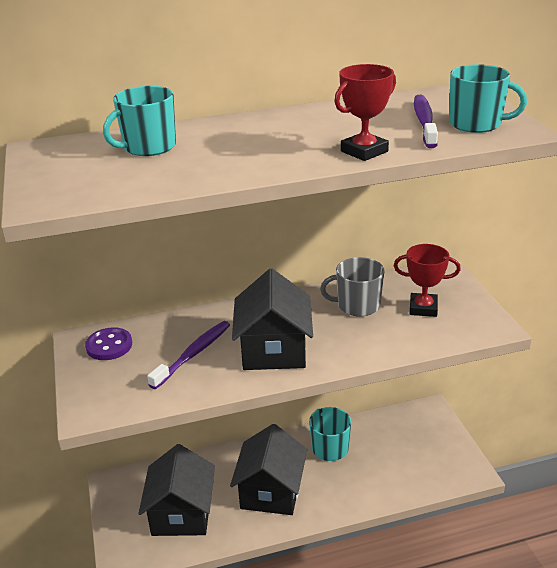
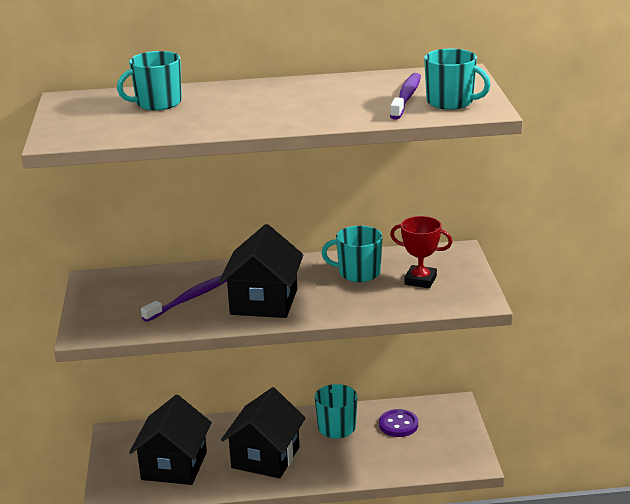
camera: 10 degrees right, 5 degrees down
(109, 346) = (117, 286): purple button -> purple button (398, 425)
(357, 305) = (358, 273): grey mug -> turquoise mug
(364, 151) = (336, 118): red trophy -> none

